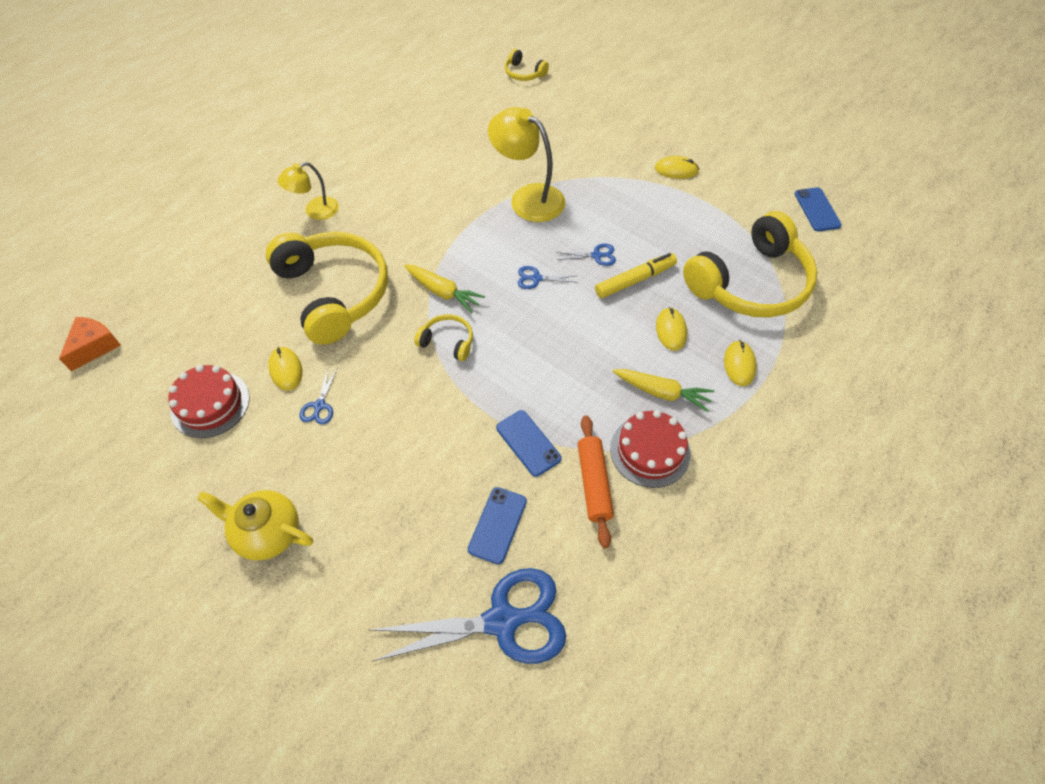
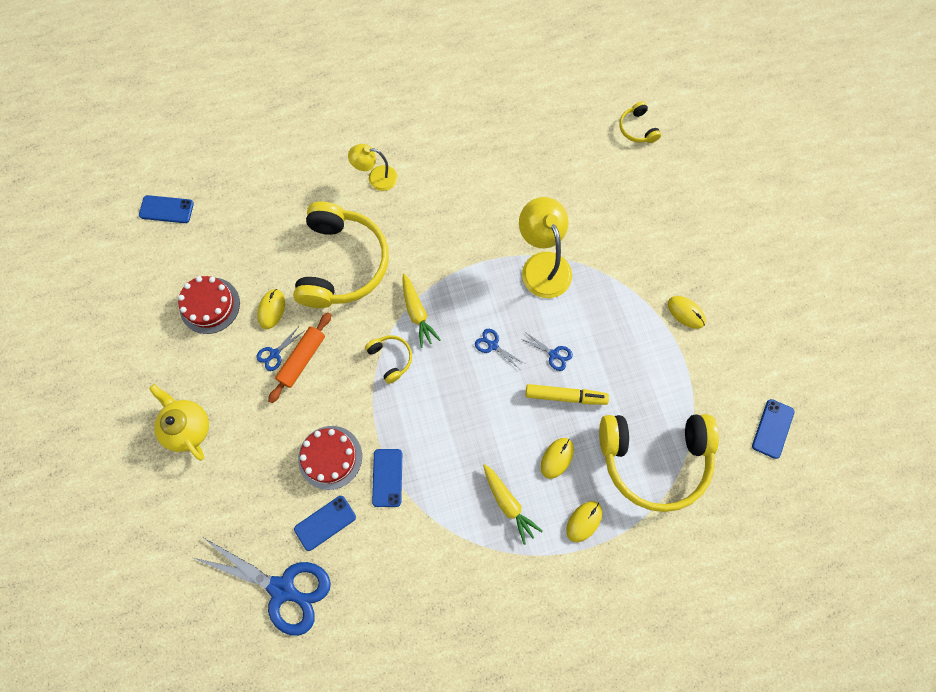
camera: 35 degrees right, 15 degrees up
(94, 347) = (166, 209): orange cheese -> blue phone
(593, 483) = (407, 538): orange rolling pin -> orange rolling pin (302, 359)
(650, 451) = (463, 542): red cake -> red cake (330, 457)

